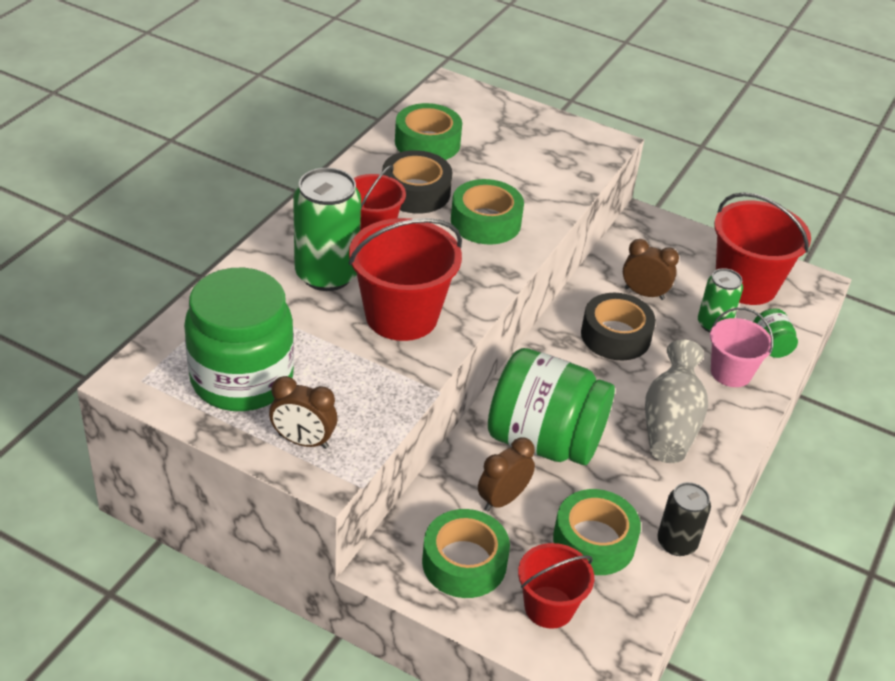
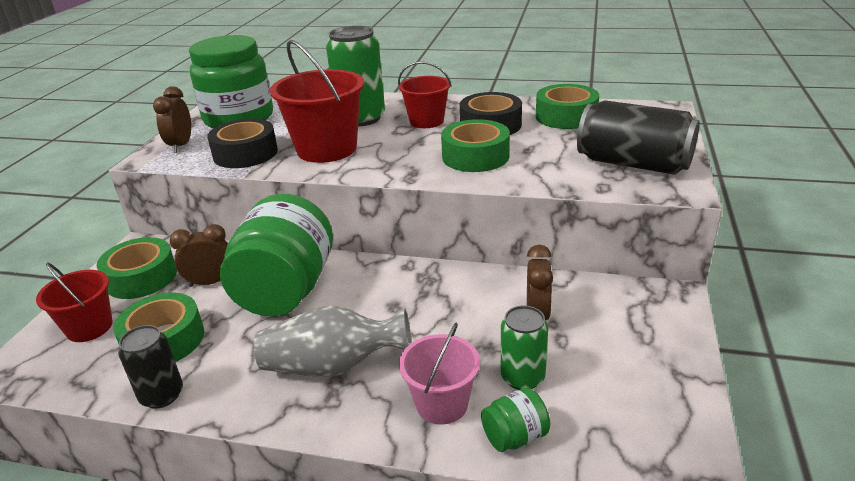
camera: 80 degrees right, 10 degrees down
(502, 499) = (211, 282): brown clock -> brown clock turned 45 degrees counterclockwise
(552, 146) = (633, 164): none -> black can
(615, 336) = (453, 307): black tape -> black tape (245, 153)
(746, 284) = (626, 397): red bucket -> none

